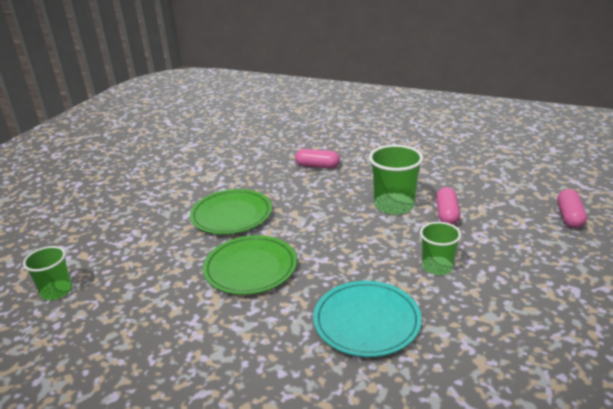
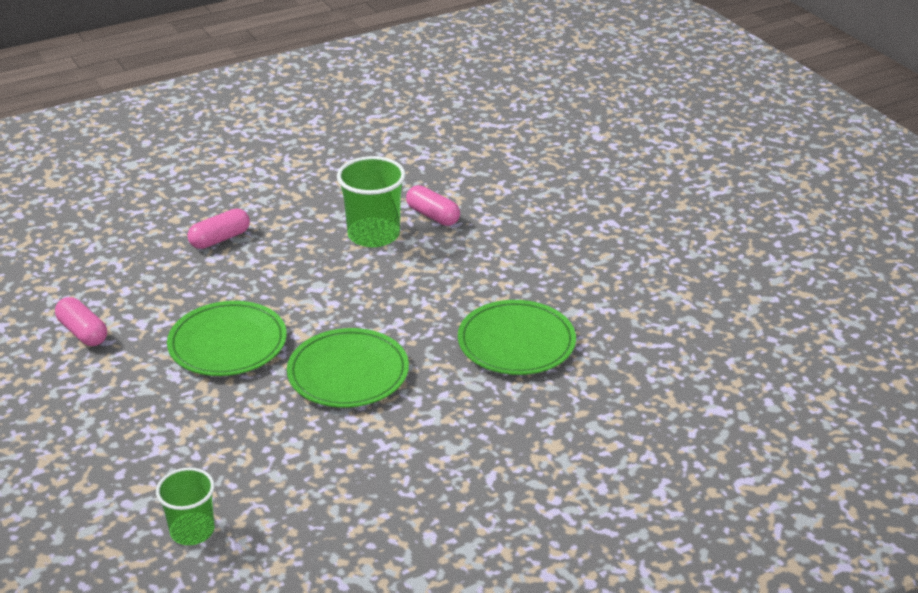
camera: 55 degrees left, 5 degrees up
(366, 321) = (516, 342): turquoise plate -> green plate
(437, 267) = (498, 266): green cup -> none
(569, 217) = (528, 162): pink capsule -> pink capsule (83, 332)

